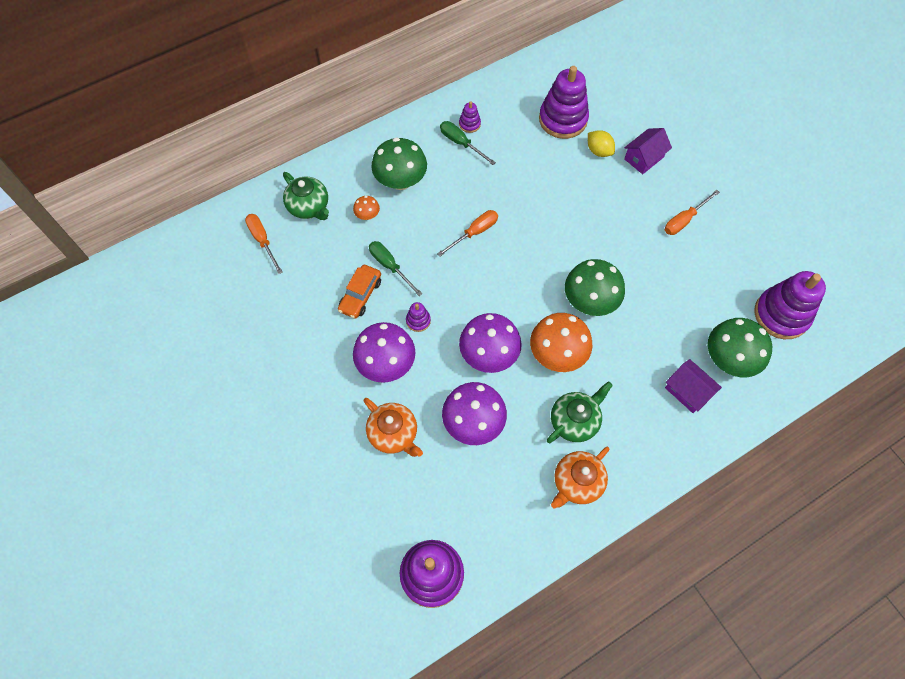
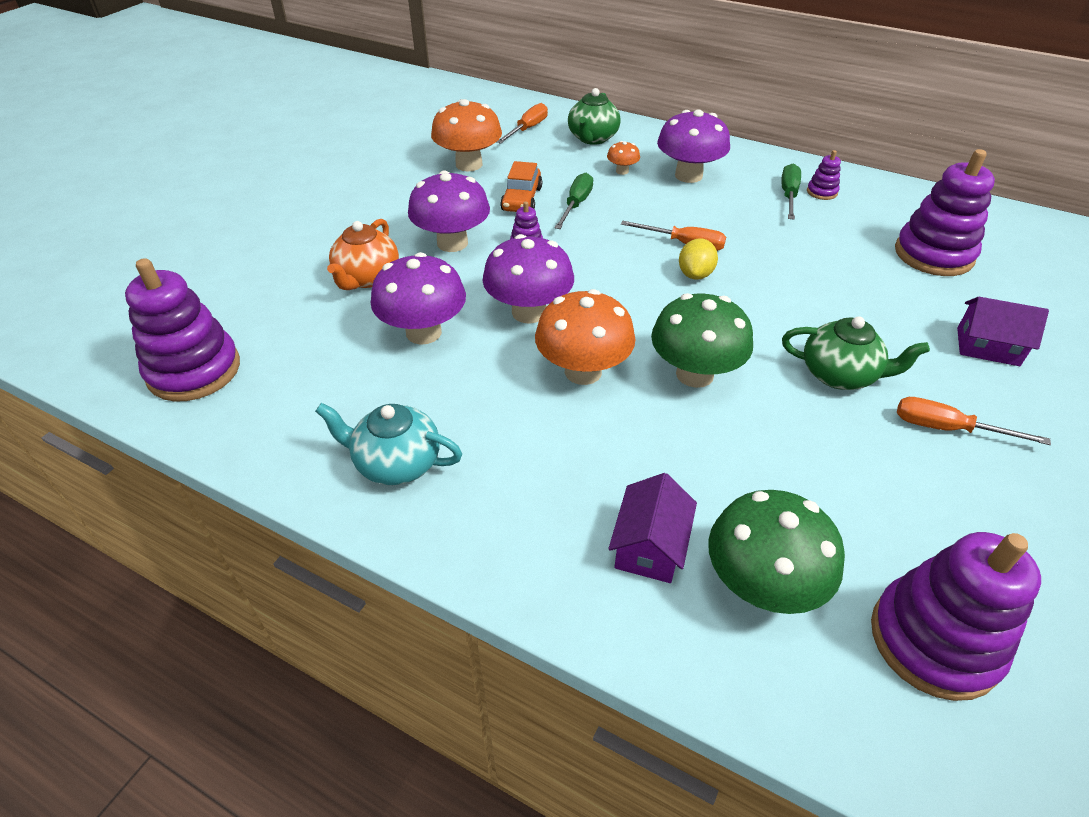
camera: 60 degrees right, 20 degrees down
(288, 306) = (469, 164): none -> orange mushroom
(360, 295) = (522, 199): orange car -> orange car turned 75 degrees counterclockwise
(401, 181) = (688, 175): green mushroom -> purple mushroom
(574, 421) = (494, 425): green teapot -> green teapot (840, 375)
(577, 483) = (396, 463): orange teapot -> turquoise teapot
(598, 151) = (934, 300): yellow lemon -> yellow lemon (695, 274)

